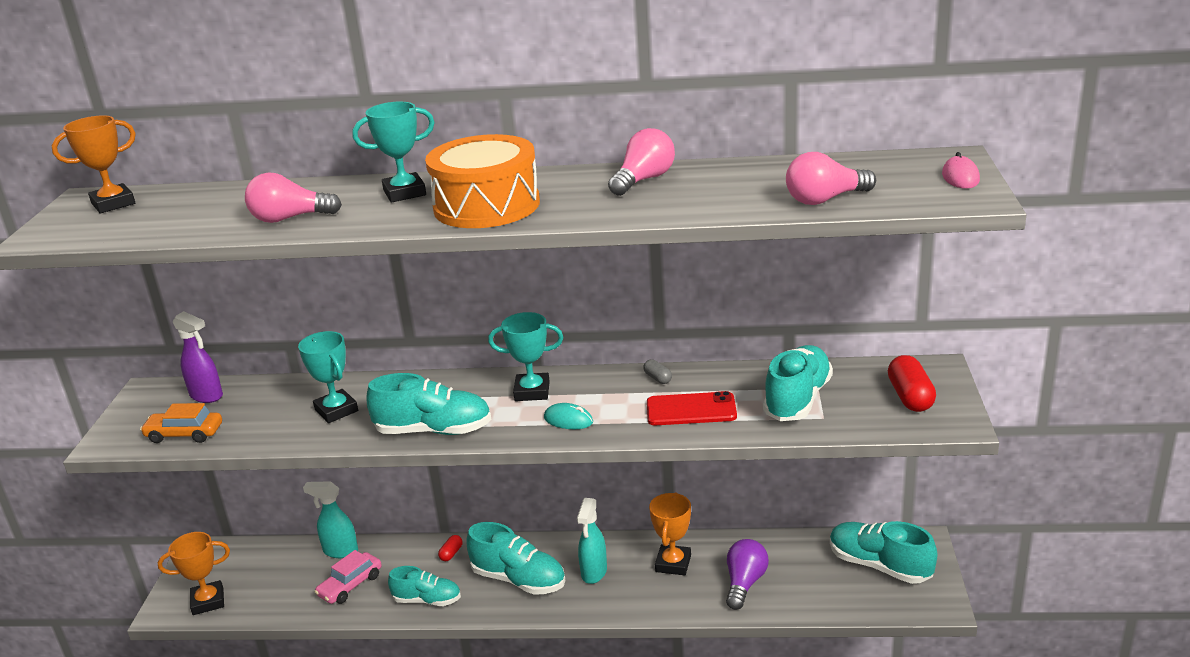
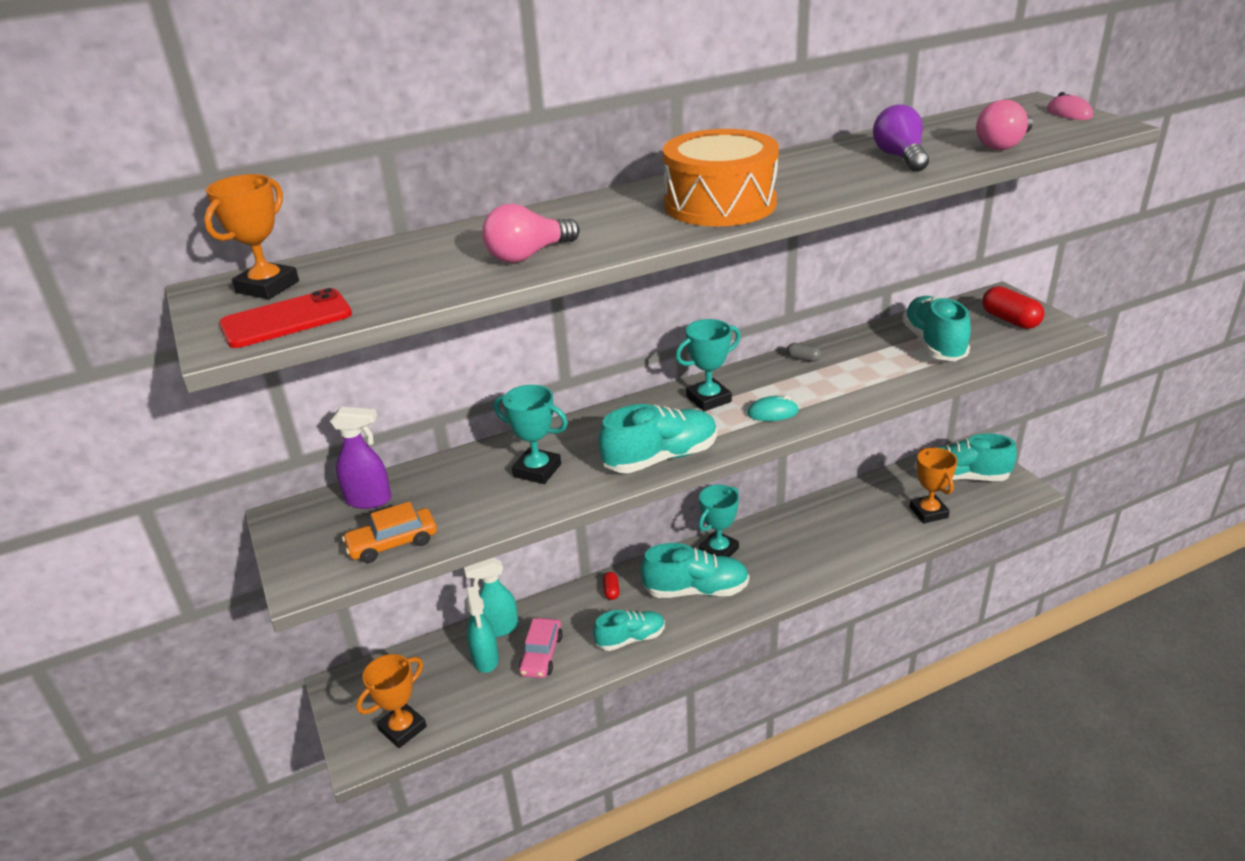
camera: 30 degrees left, 5 degrees up
(404, 193) = (612, 210): turquoise trophy -> turquoise trophy (718, 550)
(594, 572) = (754, 560): turquoise spray bottle -> turquoise spray bottle (485, 659)
(644, 180) = (825, 158): pink light bulb -> none
(673, 563) = (810, 530): orange trophy -> orange trophy (928, 512)
(691, 410) = (863, 375): red phone -> red phone (286, 319)
(744, 583) = (880, 525): purple light bulb -> purple light bulb (900, 157)

